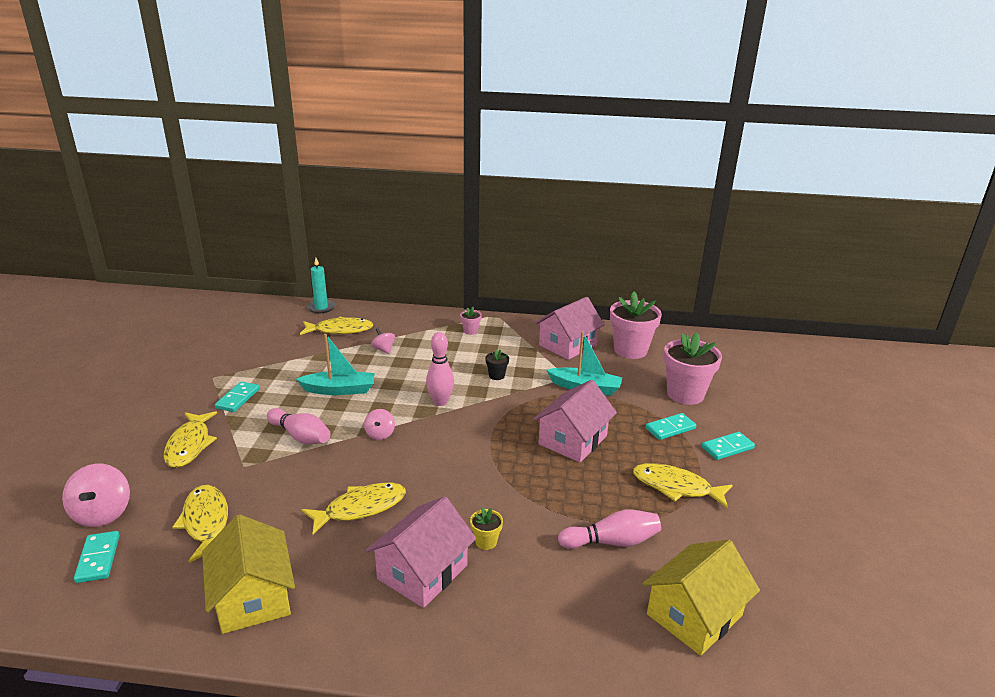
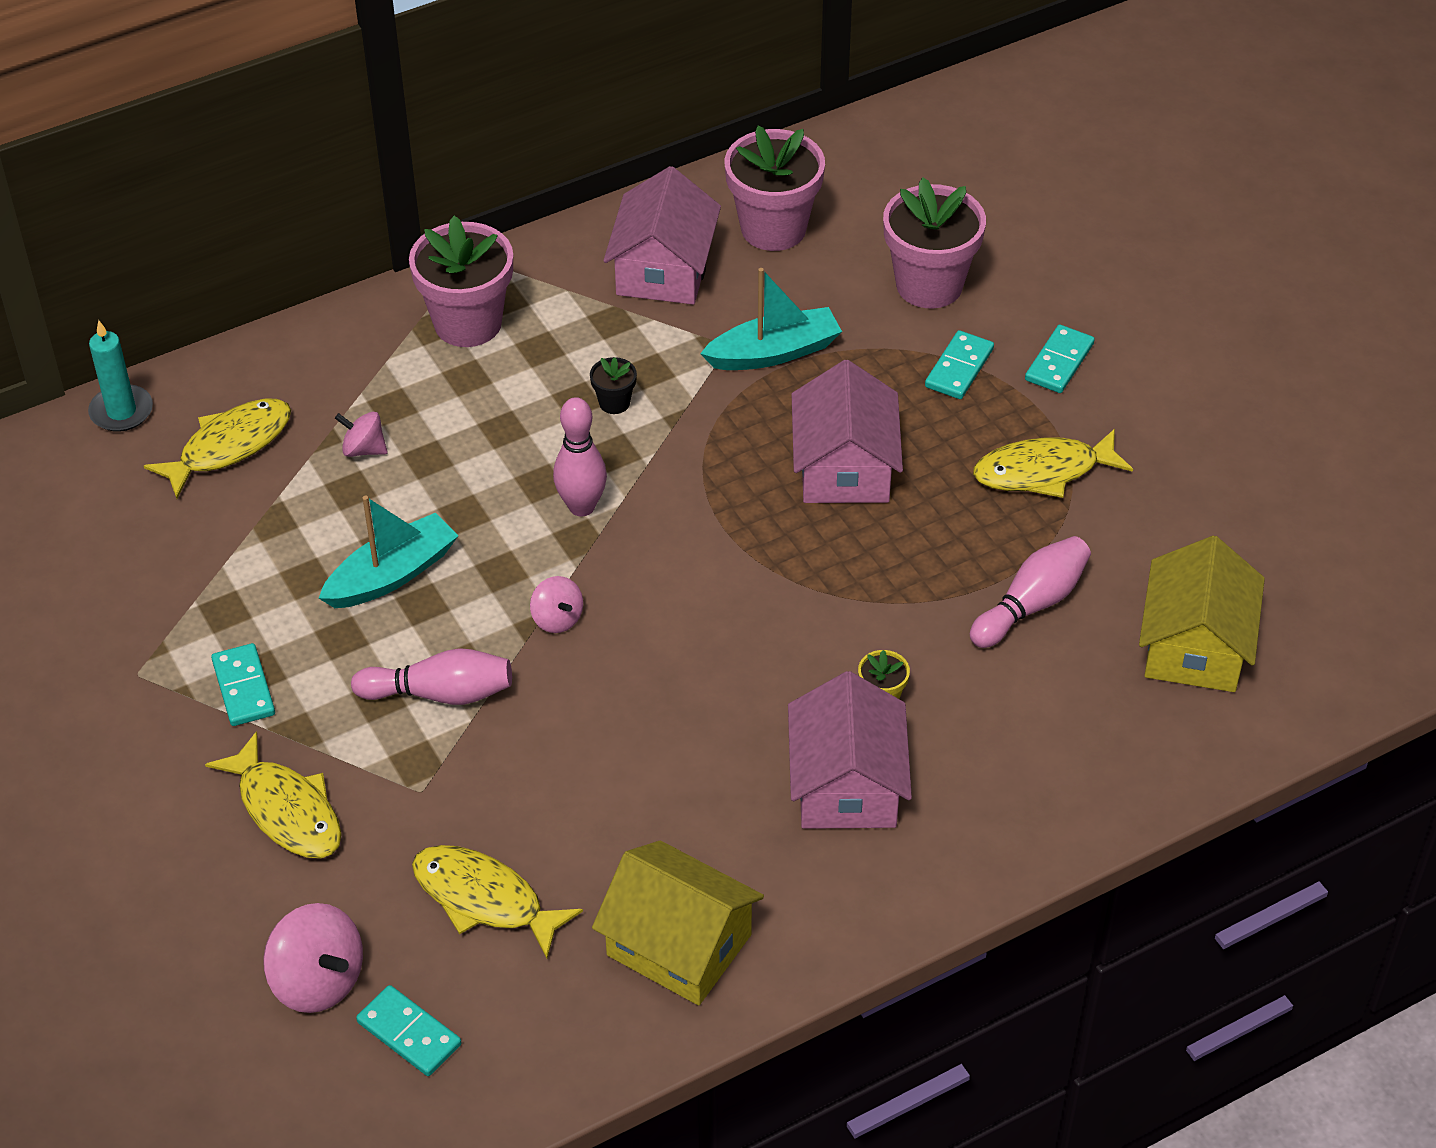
camera: 35 degrees left, 20 degrees up
(360, 508) = (670, 750): yellow fish -> none
(470, 331) = (468, 323): pink flower pot -> pink flower pot, size x2.25

